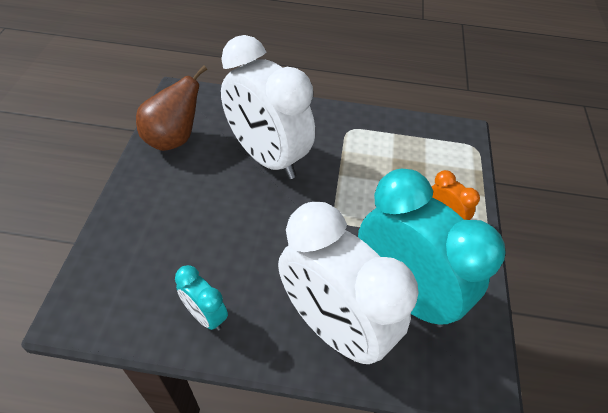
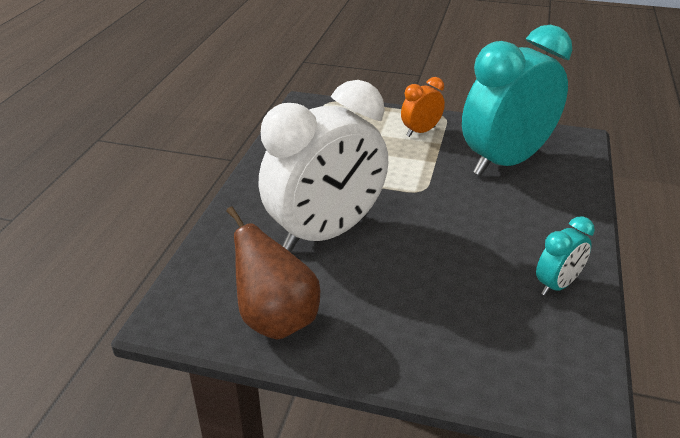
camera: 80 degrees left, 15 degrees down
(333, 326) = (549, 203): white clock -> none

